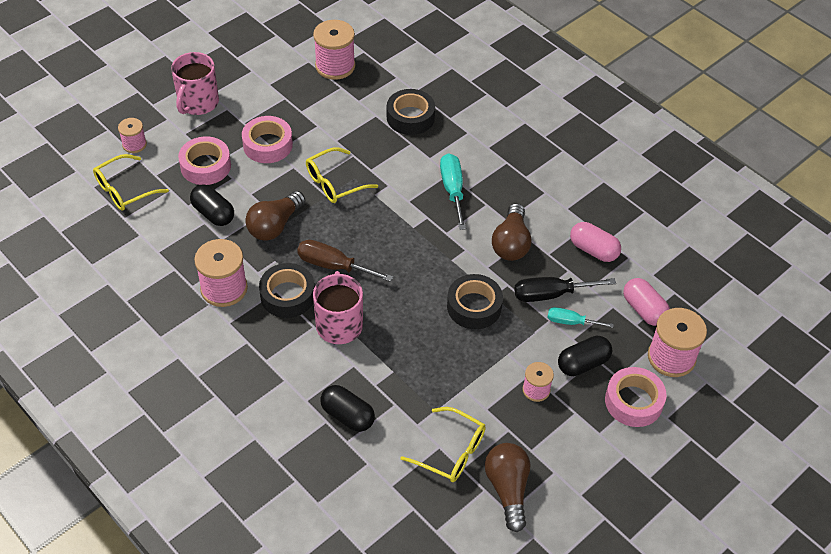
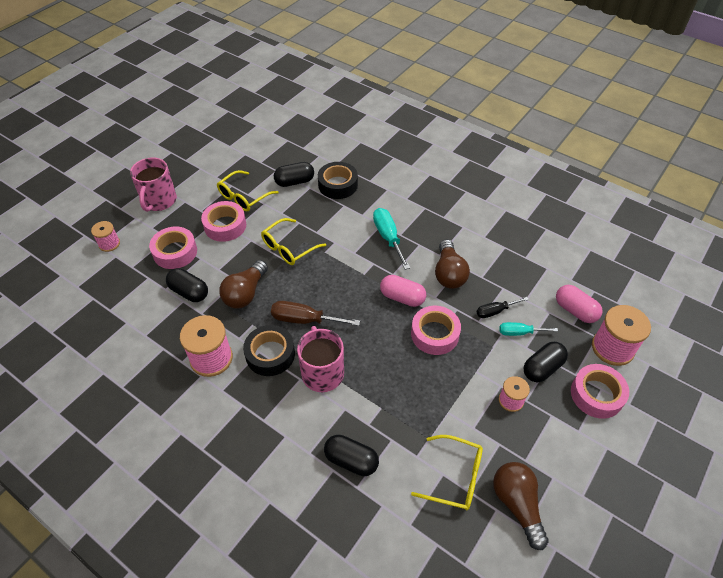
camera: 10 degrees left, 0 degrees up
(124, 190) = (106, 285): yellow glasses -> yellow glasses (243, 197)
(335, 66) = (267, 154): pink spool -> none
(360, 105) = (294, 182): none -> black capsule
(474, 307) = (435, 334): black tape -> pink tape
(550, 294) = (495, 311): black screwdriver -> black screwdriver, size x0.63
(593, 250) = (517, 267): pink capsule -> pink capsule (402, 297)

